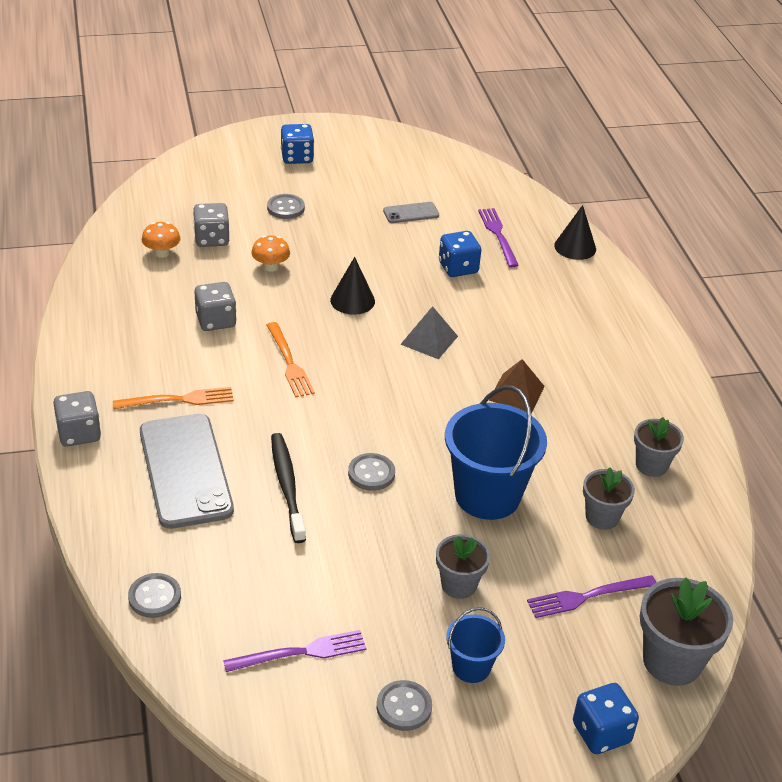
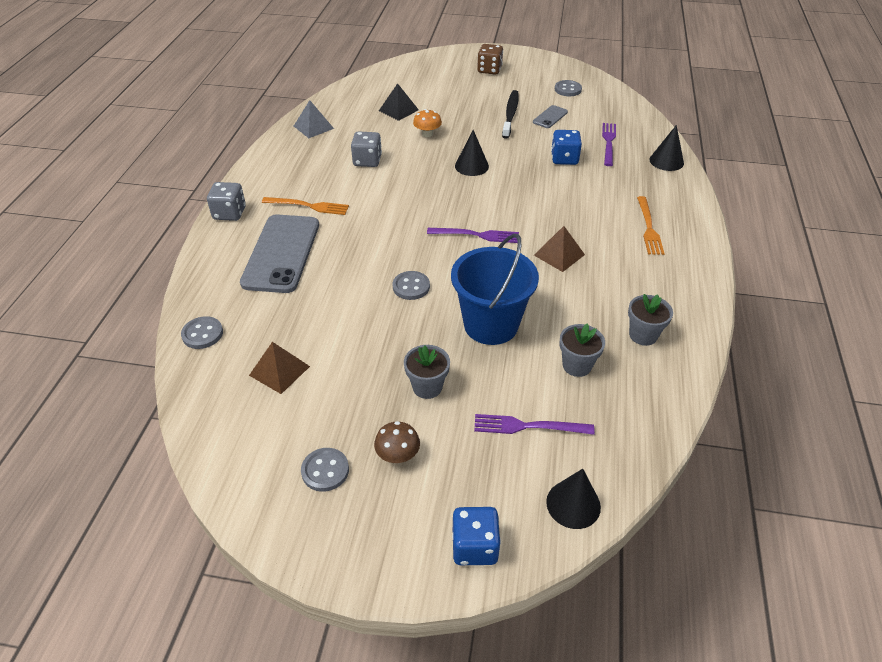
camera: 25 degrees right, 5 degrees up
(162, 253) = (360, 113): orange mushroom -> none
(212, 239) = (398, 110): grey dice -> black pyramid
(280, 614) = (279, 371): none -> brown pyramid
(285, 208) = (461, 99): grey button -> grey button (568, 89)
(287, 486) = (344, 280): black toothbrush -> black toothbrush (510, 114)
(289, 362) = (400, 198): orange fork -> orange fork (648, 228)
(297, 157) = (489, 70): blue dice -> brown dice
(301, 652) = (276, 404): purple fork -> purple fork (476, 235)
(411, 213) = (550, 117): grey phone -> grey phone turned 60 degrees counterclockwise
(429, 340) = (512, 203): grey pyramid -> grey pyramid (313, 127)
(471, 667) = (398, 455): blue bucket -> brown mushroom
(672, 661) = (573, 504): grey flower pot -> black cone

